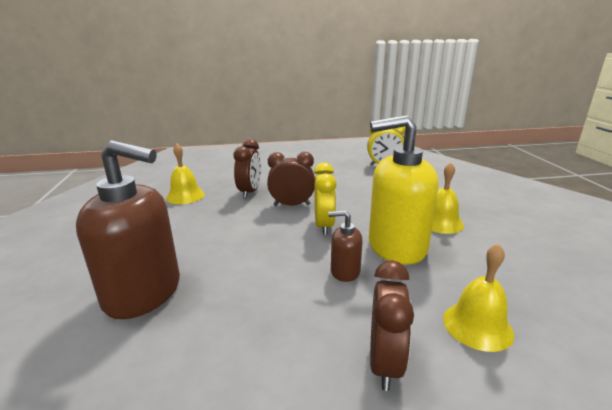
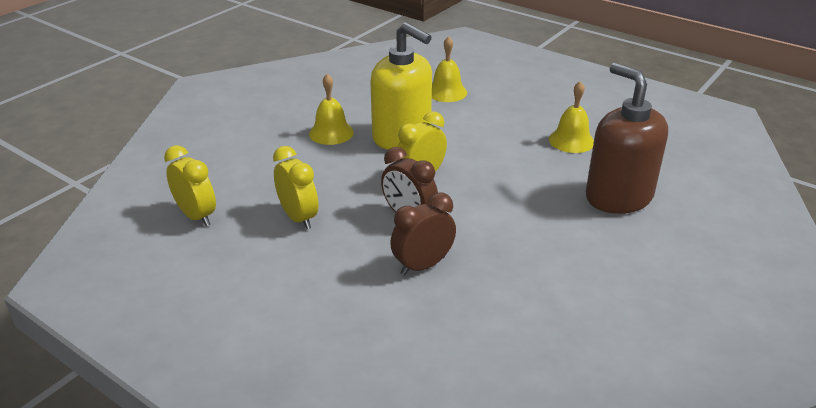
camera: 135 degrees left, 10 degrees up
(185, 196) = (506, 308): yellow bell -> yellow bell (571, 141)
(344, 182) = (298, 218): none -> yellow clock
(345, 271) = (466, 141): brown soap dispenser -> none
(385, 363) = (513, 104): brown clock -> none

